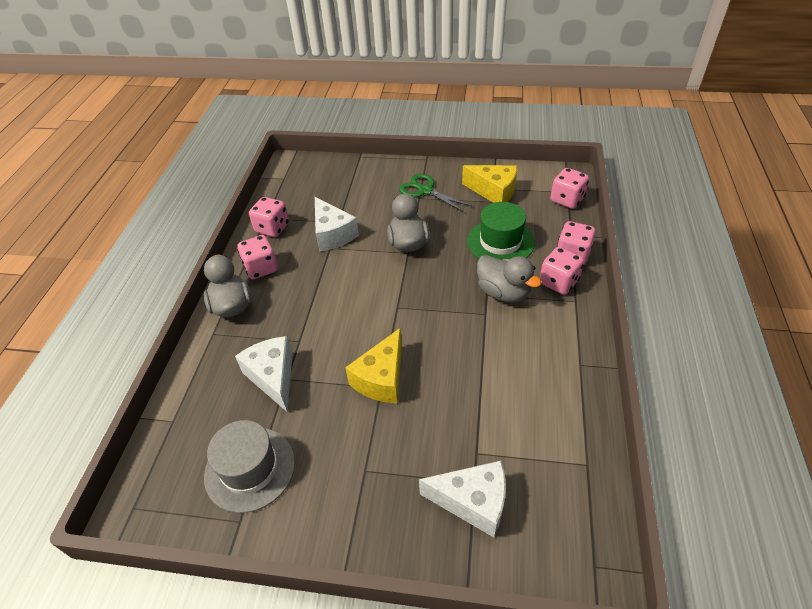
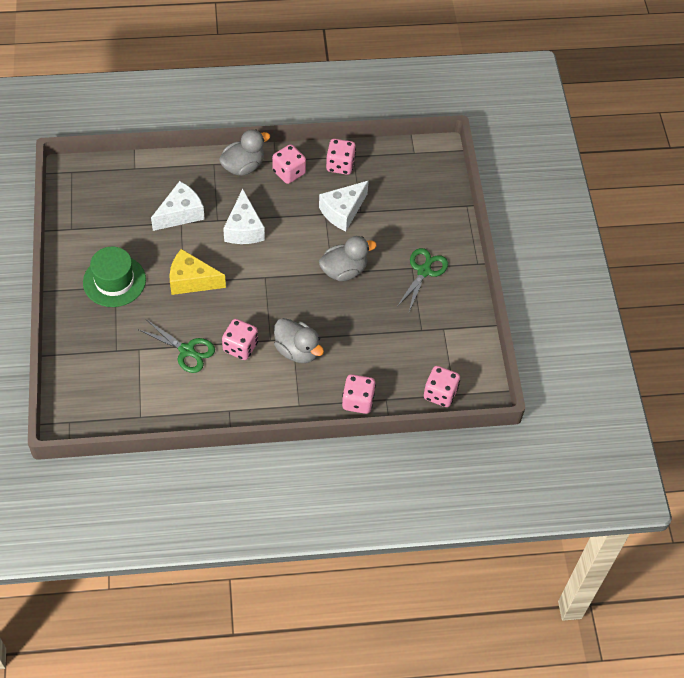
camera: 70 degrees right, 10 degrees up
(250, 469) = (106, 223): grey hat -> none
(473, 502) = (102, 351): white cheese -> white cheese (244, 229)
(488, 396) = (187, 351): none -> green scissors
(494, 192) = (437, 329): yellow cheese -> none
(500, 242) = (362, 342): green hat -> green hat (114, 281)
(503, 292) = (297, 350): grey duck -> grey duck turned 75 degrees counterclockwise
(558, 282) = (319, 391): pink dice -> pink dice (240, 347)

